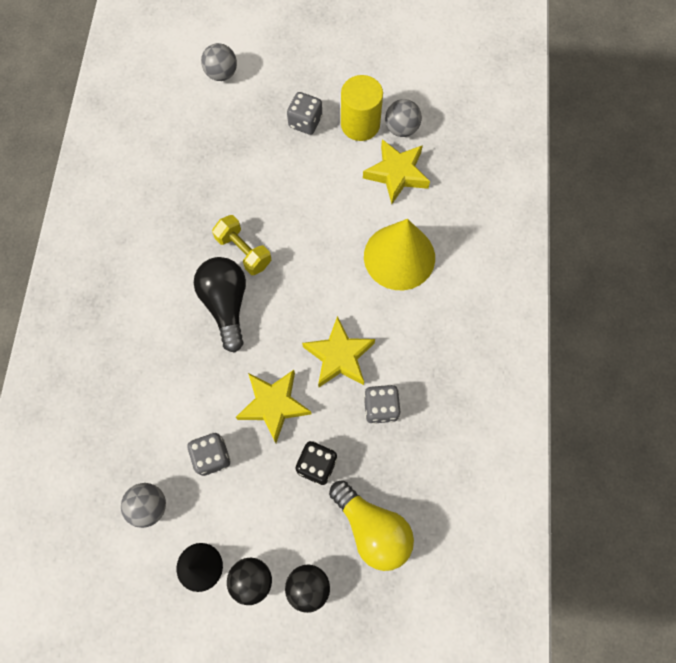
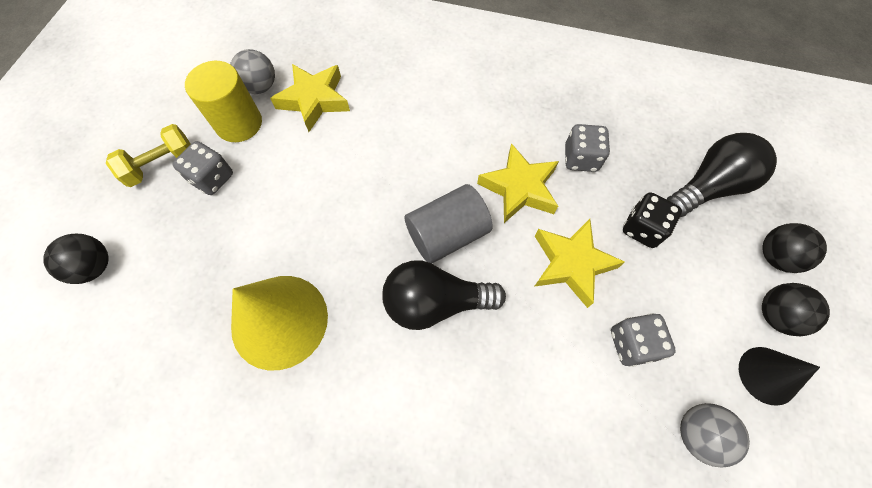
camera: 80 degrees left, 5 degrees down
(221, 74) = (95, 267): grey ball -> black ball
(243, 251) = (367, 272): yellow dumbbell -> yellow dumbbell (162, 165)
(285, 304) = (447, 234): none -> grey cylinder
(372, 529) = (709, 187): yellow light bulb -> black light bulb
(399, 257) = (413, 114): yellow cone -> yellow cone (279, 321)

